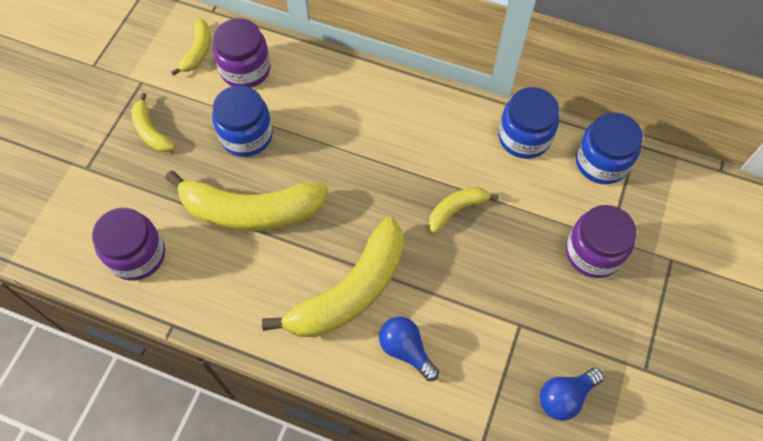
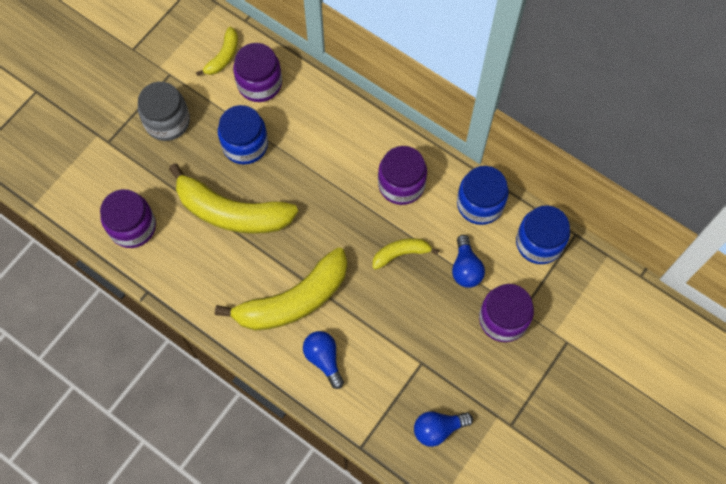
camera: 15 degrees right, 5 degrees up
(151, 131) = (167, 121): yellow banana -> grey jar
(432, 137) = (401, 184): none -> purple jar
(533, 208) = (465, 268): none -> blue light bulb

